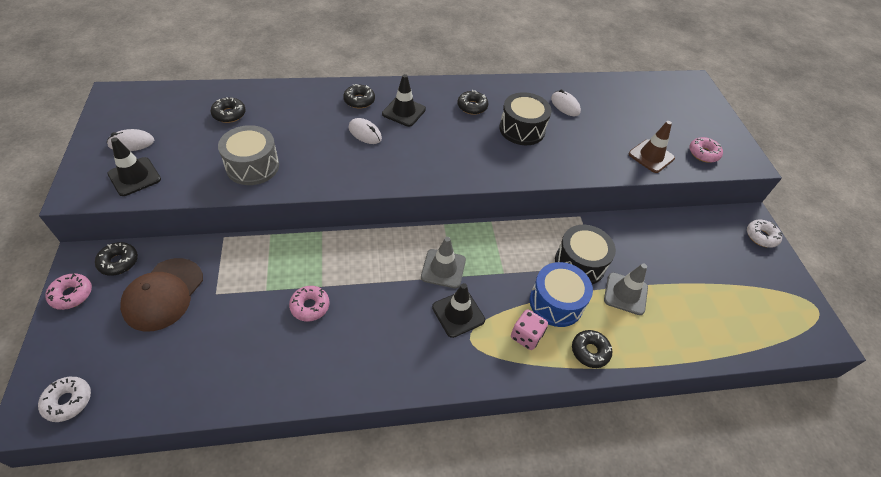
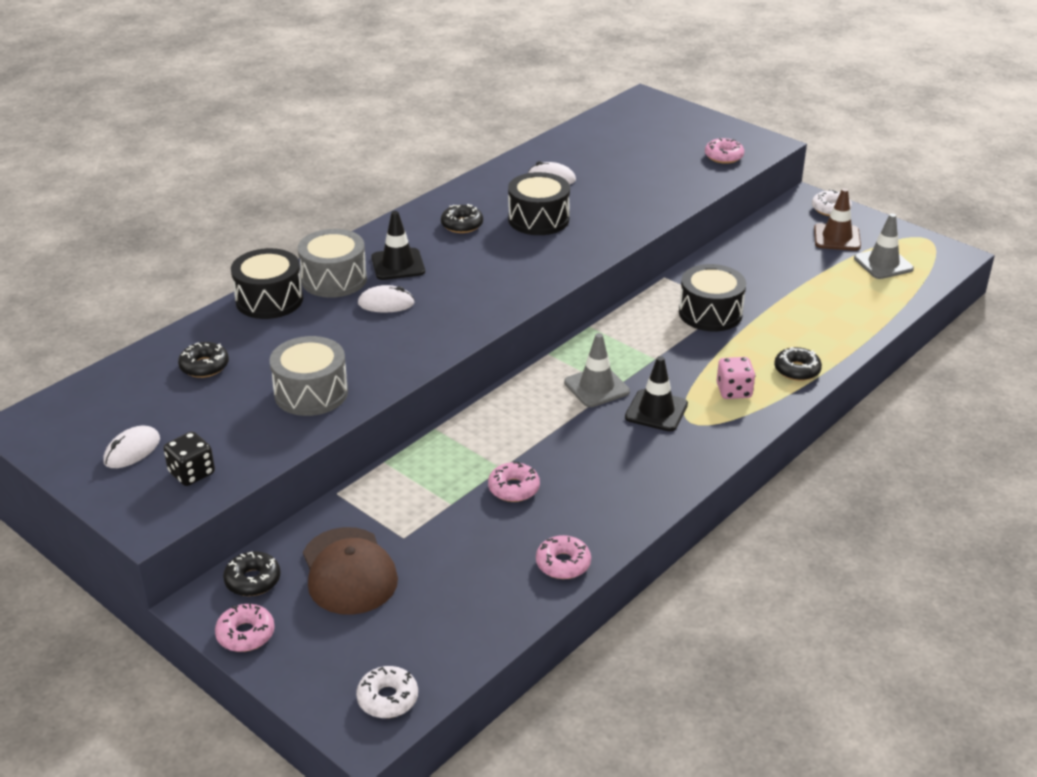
camera: 35 degrees left, 15 degrees down
(134, 177) = (192, 473): black traffic cone -> black dice
(268, 386) = (563, 564): none -> pink donut
(312, 93) = (269, 300): none -> black drum
(359, 100) = (334, 279): black donut -> grey drum
(556, 302) = (727, 353): blue drum -> none
(625, 294) = (775, 313): grey traffic cone -> grey traffic cone (883, 264)
(651, 156) = (683, 181): brown traffic cone -> brown traffic cone (837, 238)

